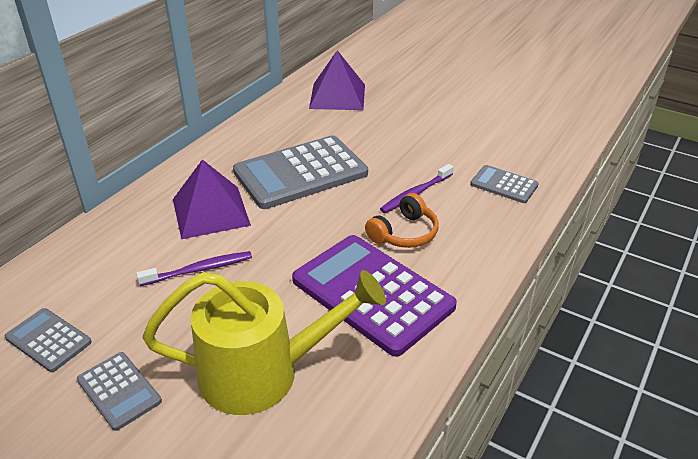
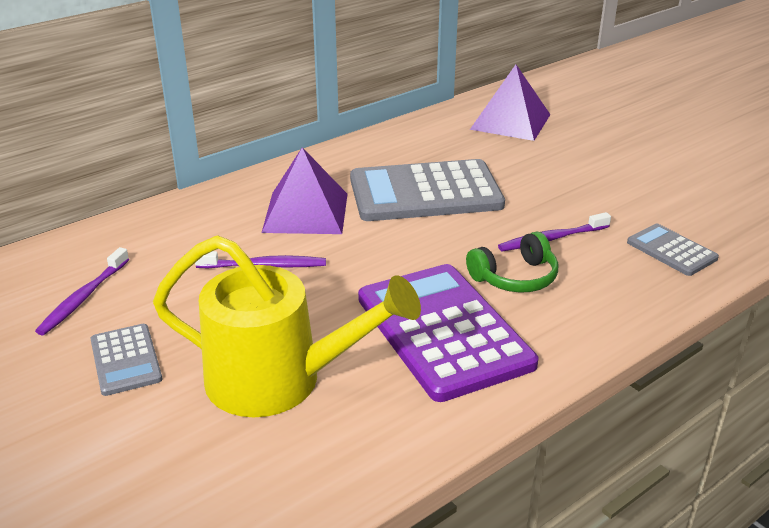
camera: 20 degrees right, 5 degrees down
(48, 340) = (84, 297): grey calculator -> purple toothbrush
(404, 233) = (515, 277): orange headphones -> green headphones

